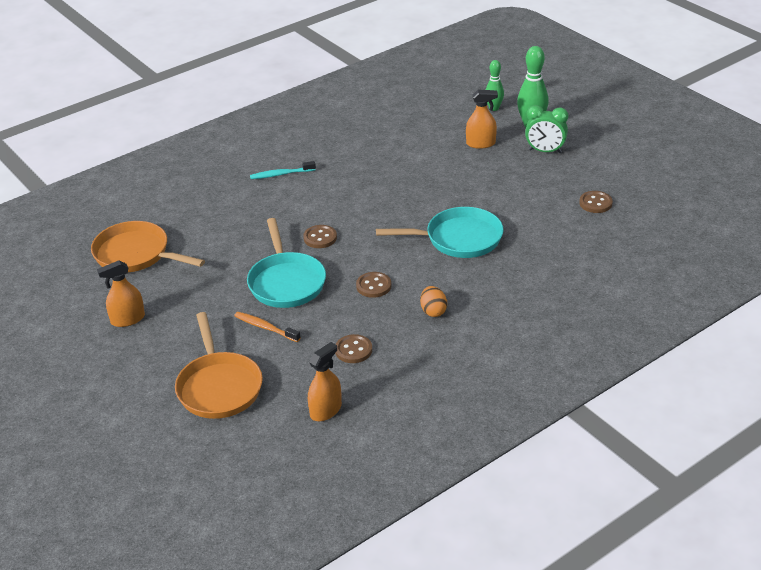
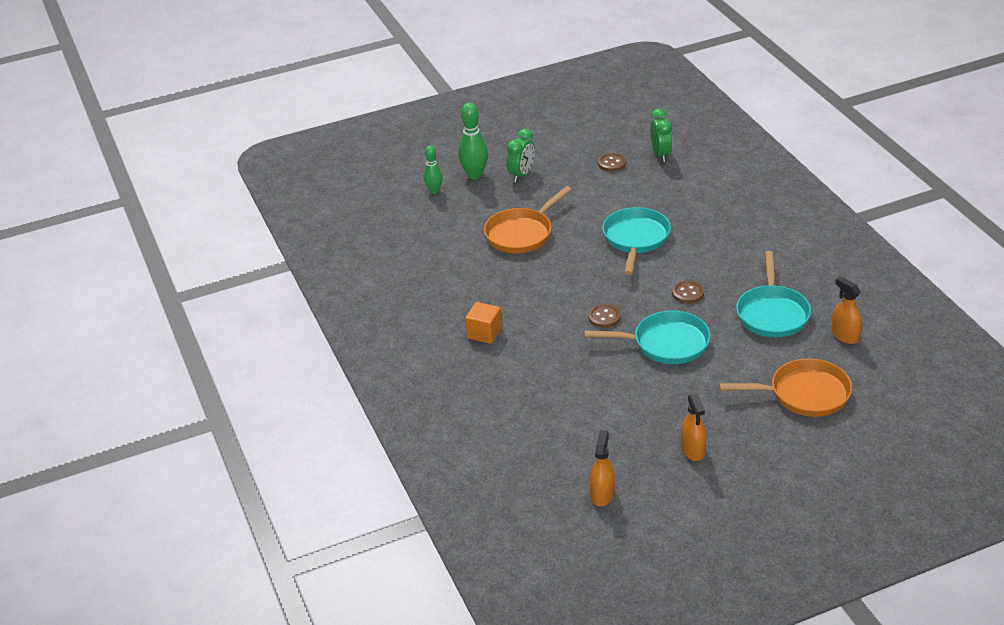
camera: 75 degrees left, 0 degrees up
(136, 254) = (586, 442): orange pan -> orange pan (521, 233)
(265, 327) = (729, 361): orange toothbrush -> none
(281, 174) = (484, 333): turquoise toothbrush -> orange cube
(353, 350) = (772, 313): brown button -> turquoise pan
(433, 311) = (732, 265): orange egg -> none
(480, 143) = (491, 207): orange spray bottle -> orange spray bottle (602, 494)
(631, 234) = (661, 155): none -> green clock

